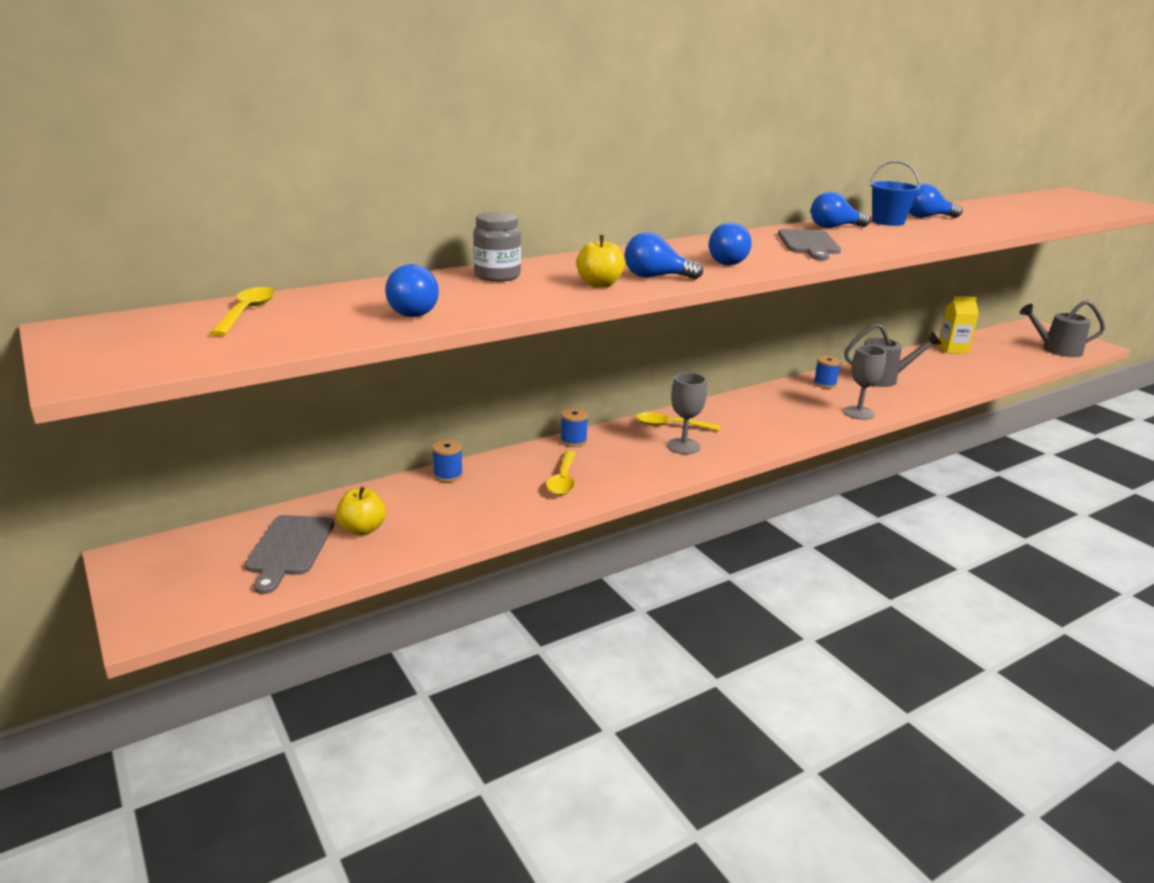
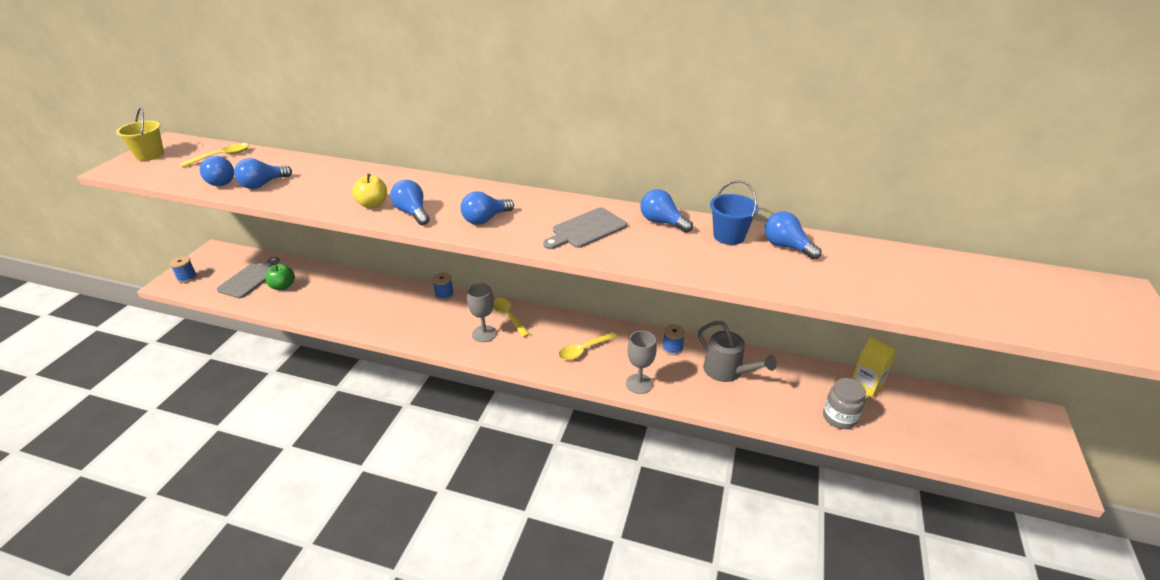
camera: 50 degrees right, 10 degrees up
(101, 346) = (150, 155): none -> yellow bucket
(289, 548) = (250, 279): grey cutting board -> grey cutting board turned 150 degrees clockwise
(343, 327) = (220, 181): none -> blue light bulb
(362, 529) = (283, 286): yellow apple -> green apple
(448, 475) = (359, 279): blue spool -> blue spool (187, 278)
(497, 276) = (352, 176): grey jar -> grey jar (839, 418)
(563, 480) = (391, 314): yellow spoon -> yellow spoon (583, 350)
(1056, 350) = (989, 453): grey watering can -> none

